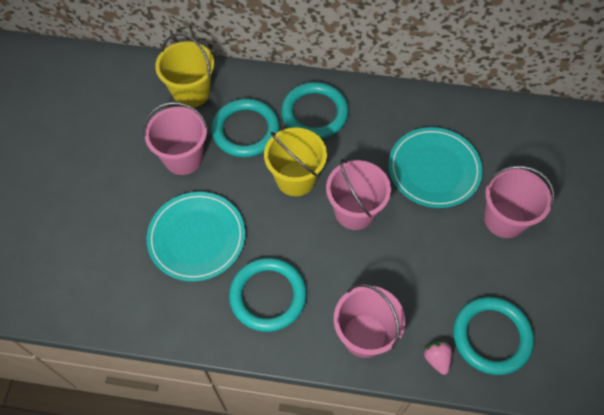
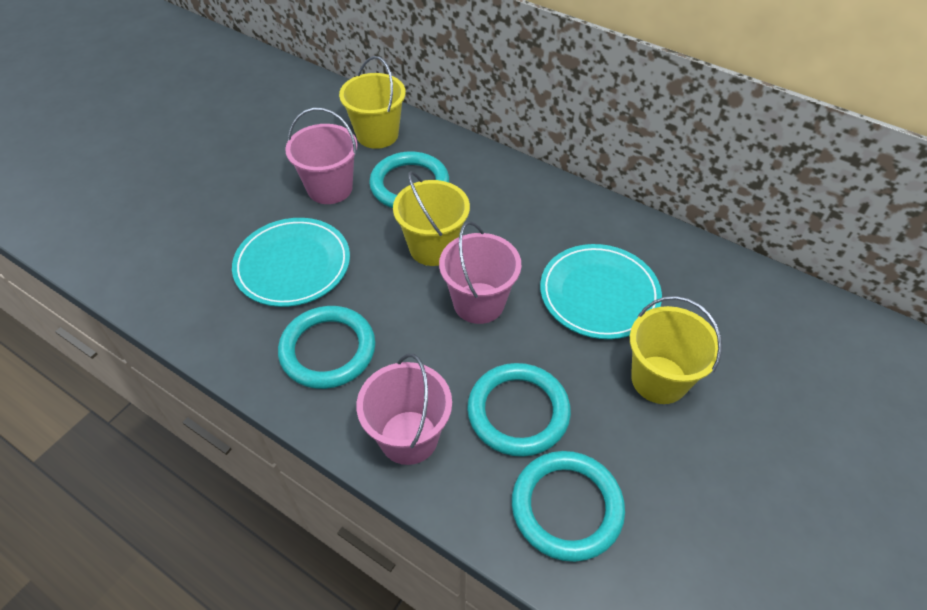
camera: 25 degrees right, 10 degrees down
(314, 113) = (493, 193): turquoise ring -> turquoise ring (518, 412)
(437, 359) = (480, 502): pink strawberry -> none
(504, 219) = (659, 379): pink bucket -> yellow bucket

